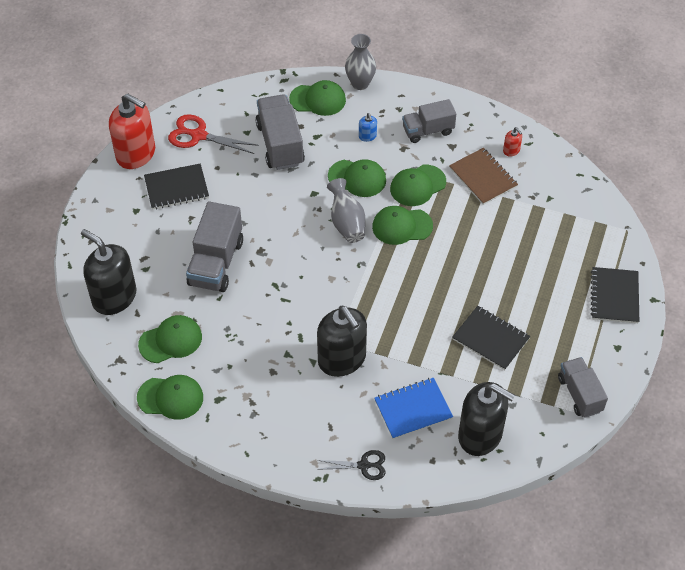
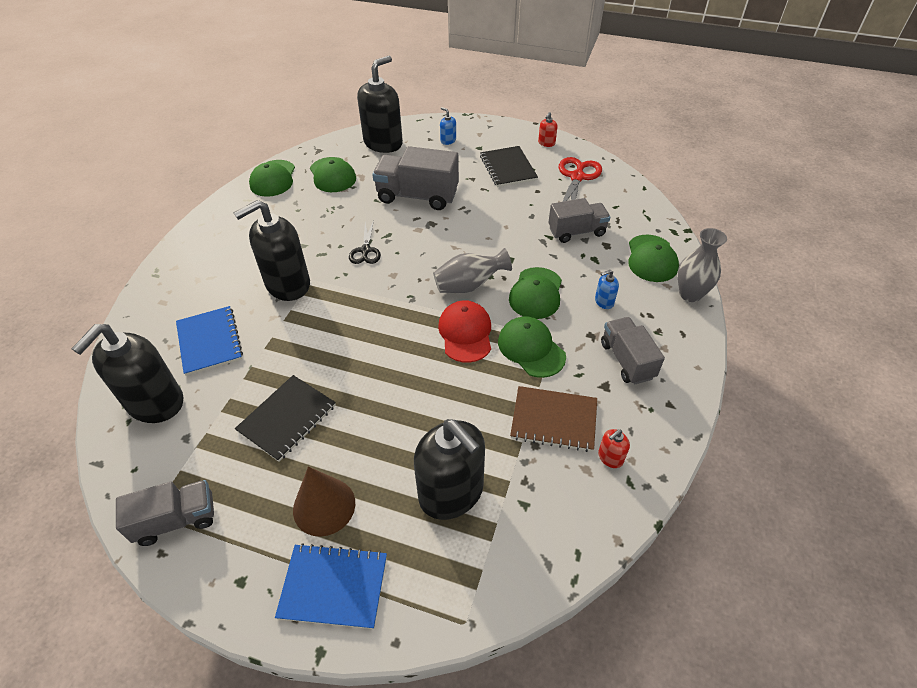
camera: 90 degrees right, 5 degrees down
(118, 237) = (448, 140): none -> blue soap dispenser
(136, 154) = (546, 143): red soap dispenser -> red soap dispenser, size x0.41
(280, 144) = (576, 232): grey truck -> grey truck, size x0.66
(364, 465) = (156, 302): black scissors -> black scissors (365, 250)
(402, 226) = (465, 333): green cap -> red cap
(483, 177) = (554, 420): brown notebook -> brown notebook turned 45 degrees clockwise
(544, 236) = (451, 492): none -> black soap dispenser
(561, 307) = (324, 506): none -> brown cone
(614, 296) = (333, 586): black notebook -> blue notebook

